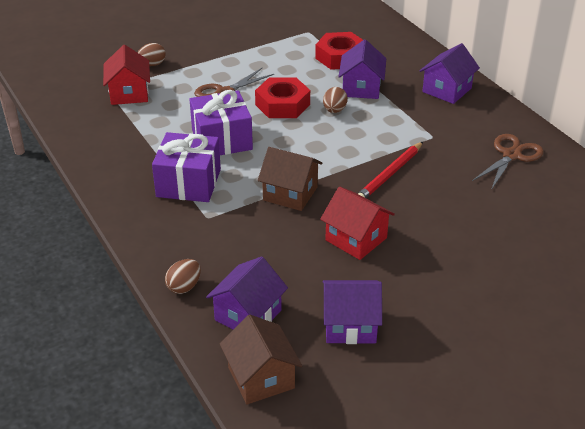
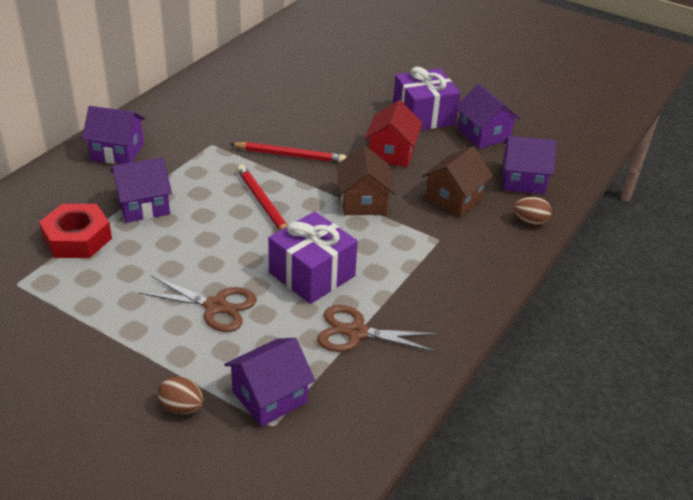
camera: 120 degrees left, 0 degrees up
(129, 93) = (270, 397): red house -> purple house
(188, 183) = (402, 270): purple gift -> purple gift (423, 116)
(261, 378) = (568, 158): brown house -> brown house (454, 199)
(282, 104) = (212, 252): red nut -> none
(326, 141) = (263, 203): none -> red pencil
(334, 110) = (202, 212): brown egg -> none
(511, 155) = (214, 102): brown scissors -> brown scissors (356, 332)

